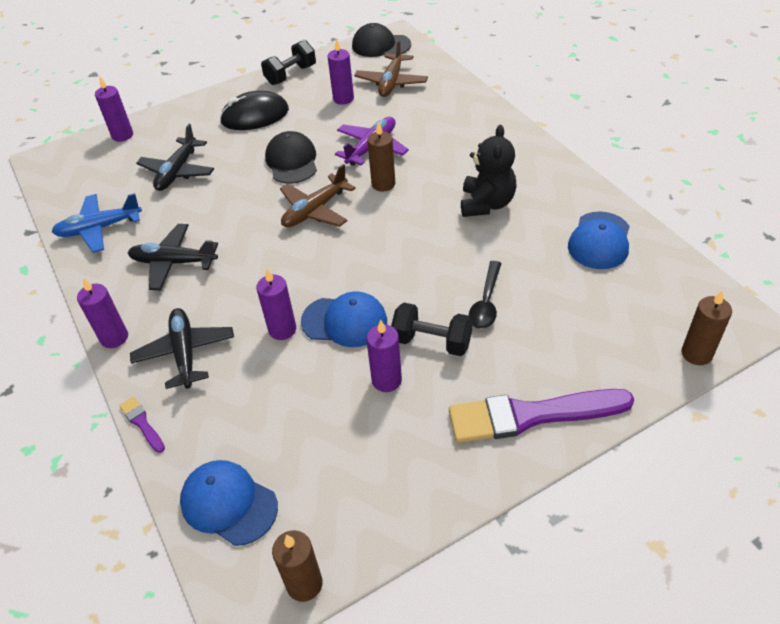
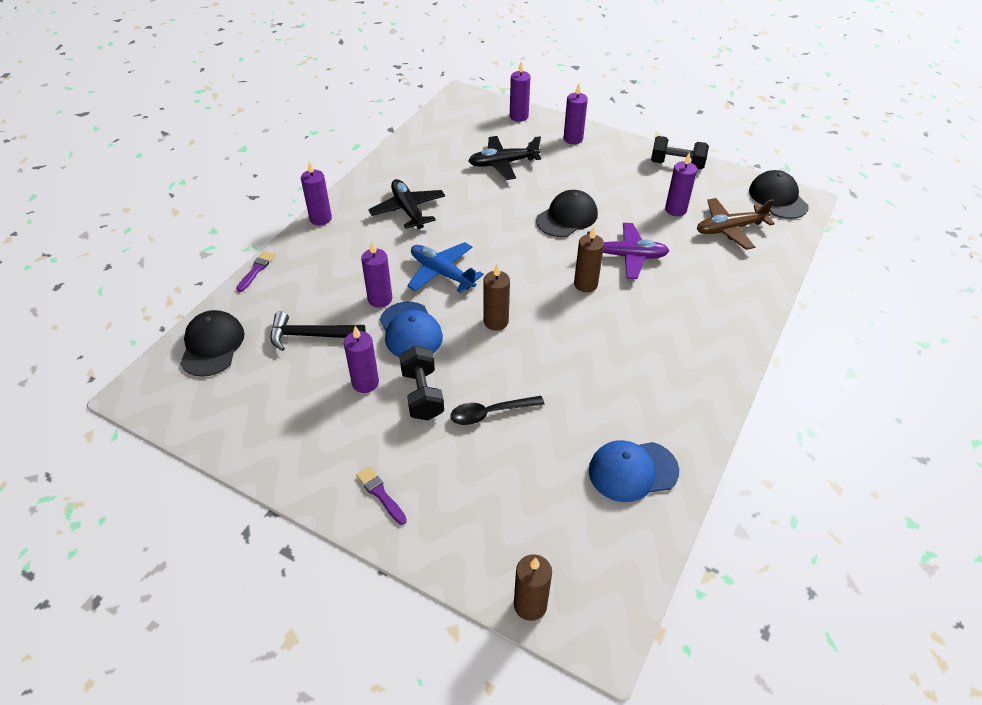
camera: 55 degrees right, 0 degrees up
(99, 228) = (415, 157): blue plane -> blue plane (442, 273)
(185, 353) = (327, 259): black plane -> none
(194, 116) = (573, 139): none -> purple candle
(228, 503) = (212, 345): blue cap -> black cap
(255, 116) = (604, 170): black mouse -> none
(287, 404) = (311, 335): none -> black hammer
(304, 584) = (166, 416): brown candle -> brown candle (496, 321)
(315, 210) = (520, 257): brown plane -> none
(486, 204) = (616, 364): black teddy bear -> none
(531, 415) = (380, 494): purple brush -> purple brush, size x0.43

